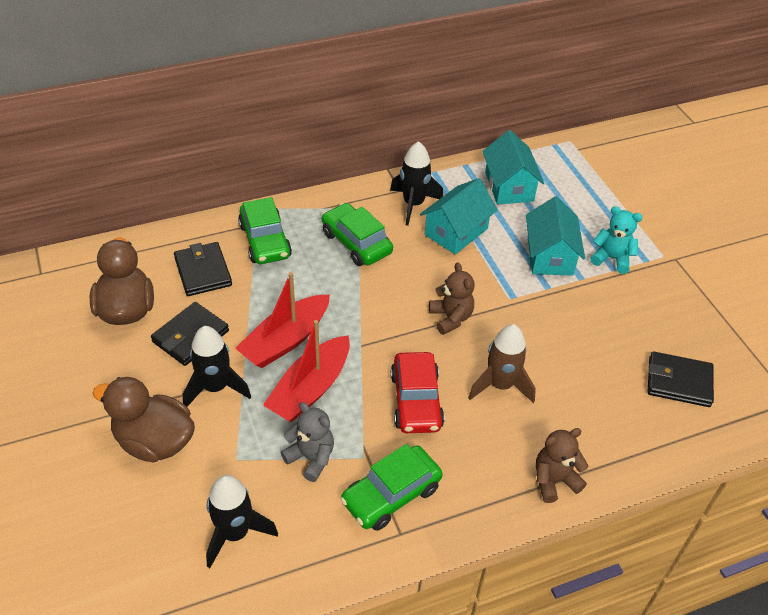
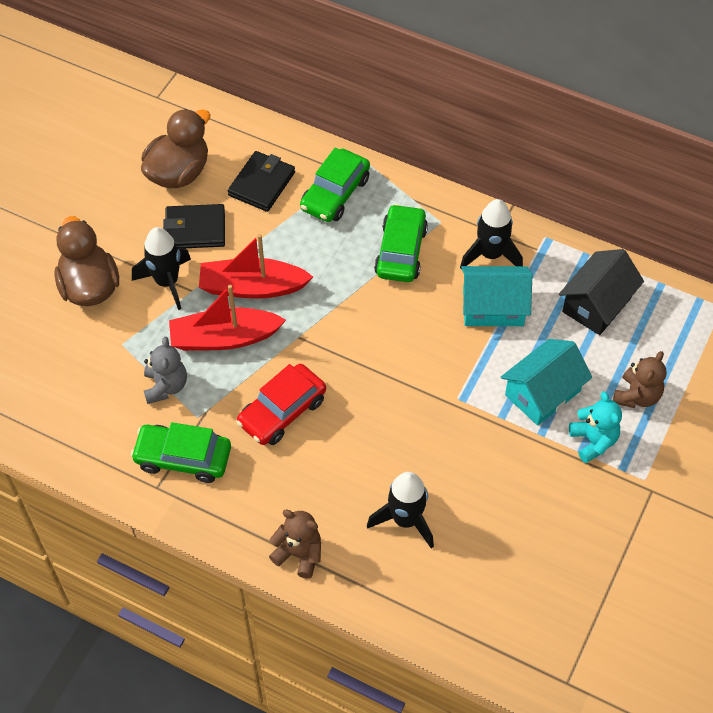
camera: 50 degrees right, 10 degrees up
(235, 533) = (65, 391): black rocket -> black rocket (405, 520)
(451, 318) = (390, 373): brown teddy bear -> brown teddy bear (636, 396)
(500, 385) = (356, 456): brown rocket -> none
(509, 186) = (597, 304): turquoise house -> black house
(679, 382) = (495, 581): black wallet -> none

